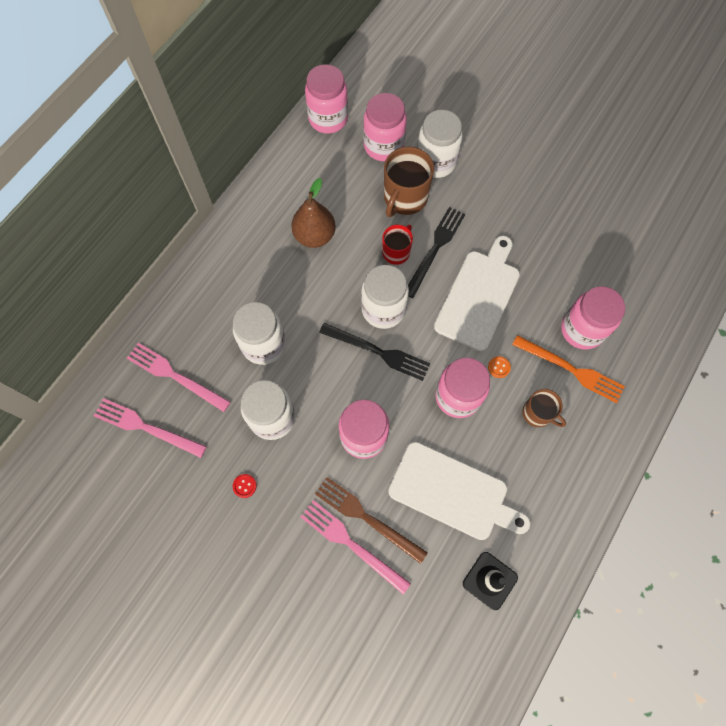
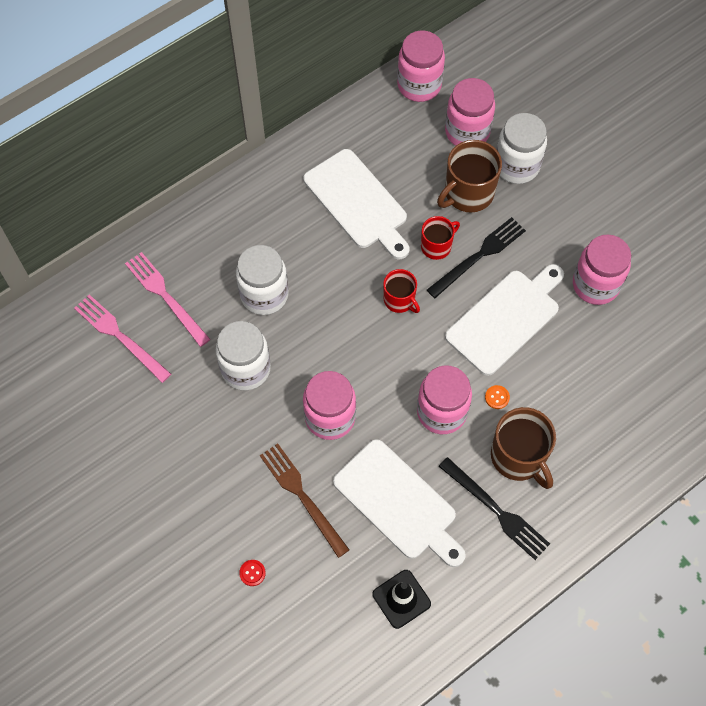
camera: 20 degrees right, 5 degrees down
(244, 486) = (194, 424): red button -> red button (252, 573)
(314, 236) = (358, 203): brown pear -> white cutting board
(351, 544) = (277, 515): pink fork -> none
(378, 352) = (377, 340): black fork -> black fork (496, 510)
(383, 309) = (399, 300): white jar -> red mug
(538, 413) = (519, 457): brown mug -> brown mug, size x1.66
(571, 369) = (573, 425): orange fork -> none
(582, 330) = (602, 389): pink jar -> pink jar (595, 285)

